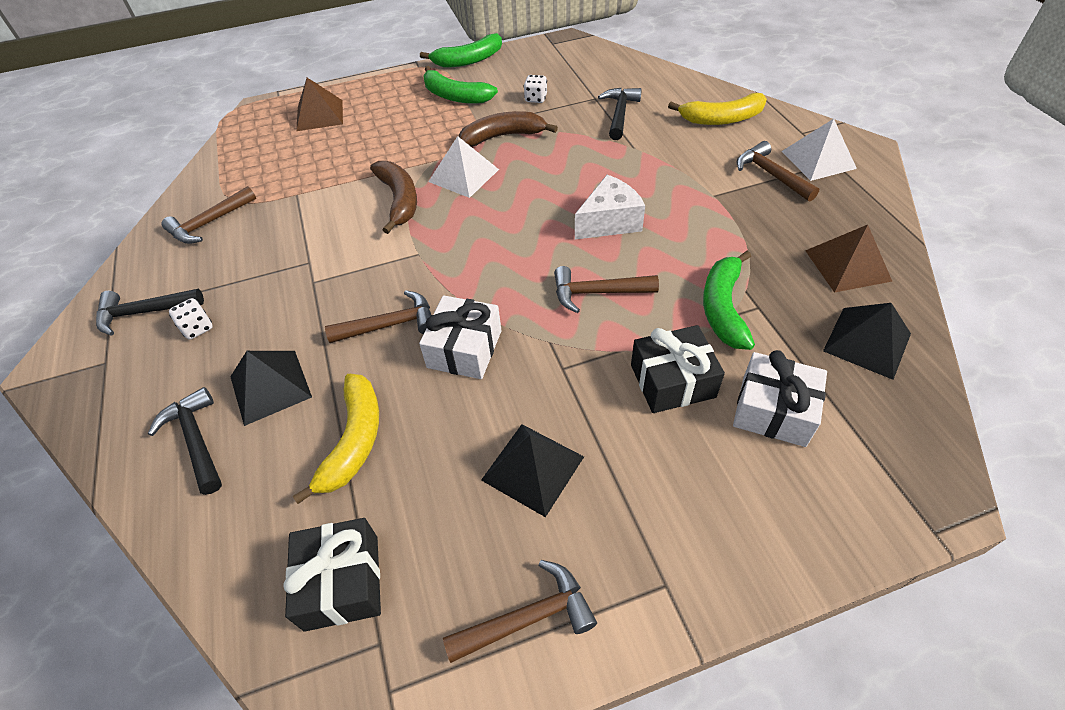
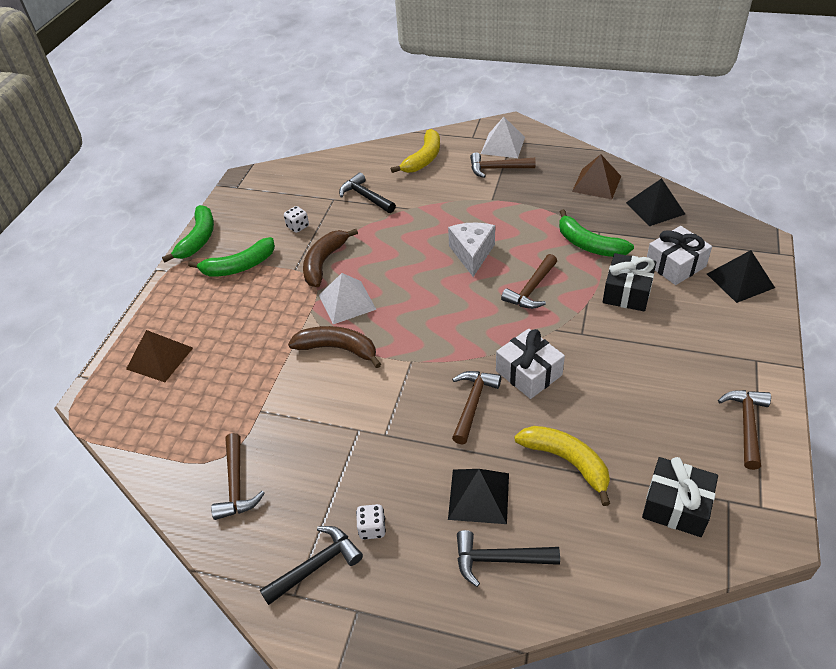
camera: 55 degrees left, 5 degrees down
(144, 312) = (316, 565): black hammer -> black hammer turned 150 degrees counterclockwise
(533, 468) = (649, 380): black pyramid -> black pyramid (740, 280)

